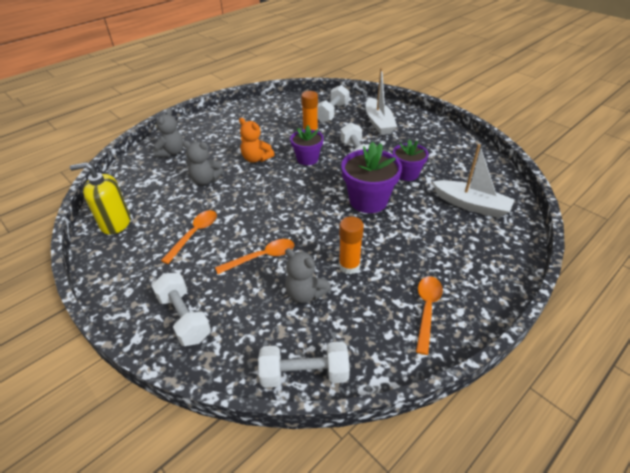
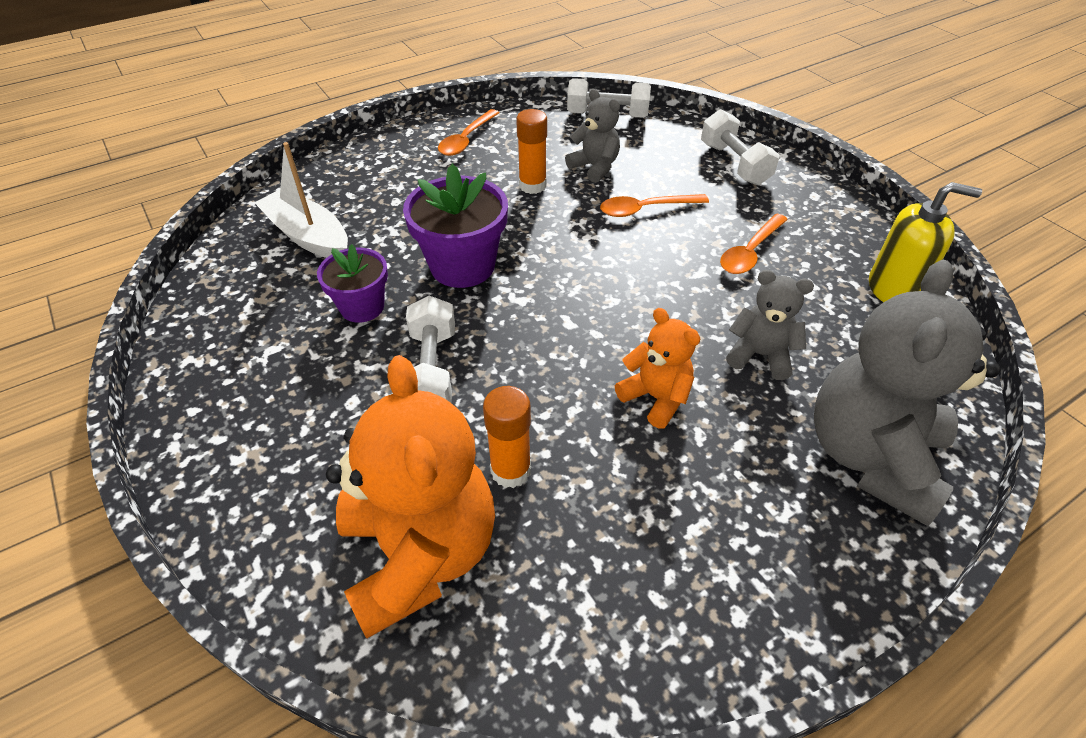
camera: 170 degrees left, 5 degrees up
(171, 152) = (870, 456): grey teddy bear -> grey teddy bear, size x1.93
(307, 159) = (541, 377): purple flower pot -> none
(332, 113) = (420, 554): white dumbbell -> orange teddy bear
(378, 123) = (316, 477): white boat -> none

